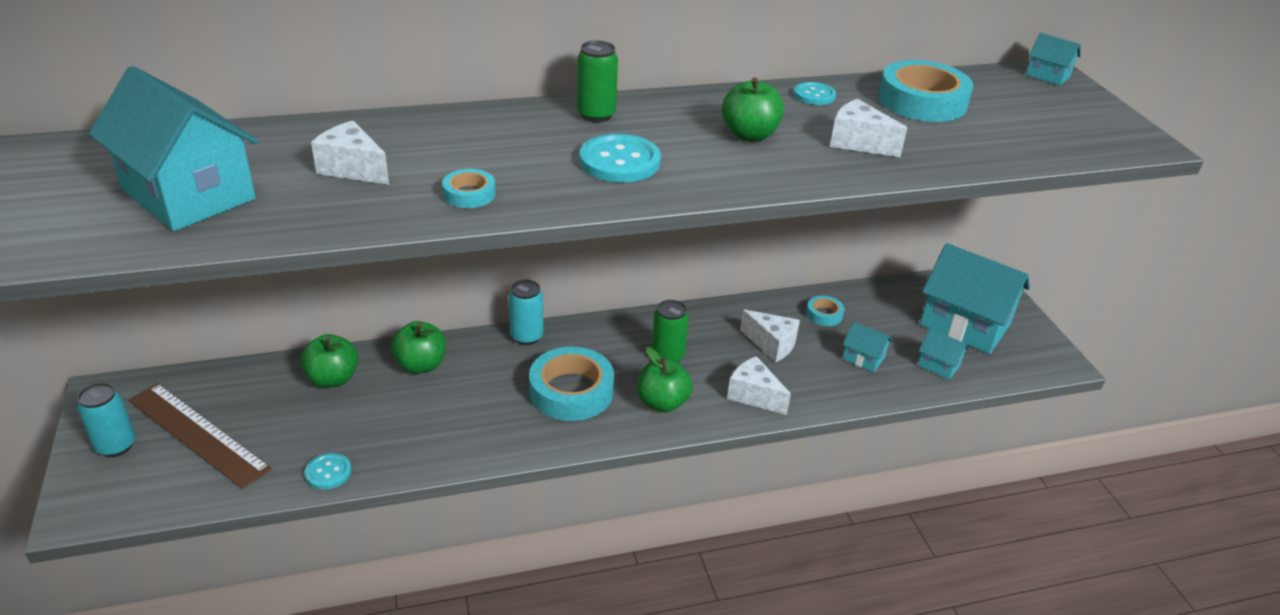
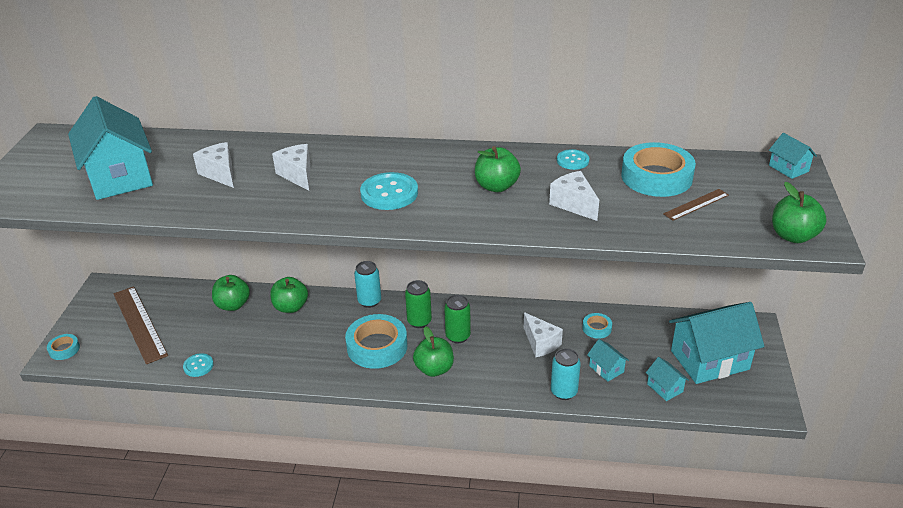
camera: 25 degrees right, 0 degrees up
(116, 446) = (93, 321): turquoise can -> turquoise can (564, 392)
(469, 194) = (276, 202): turquoise tape -> turquoise tape (64, 349)
(596, 115) = (400, 156): green can -> green can (419, 321)
(754, 395) = (503, 379): white cheese -> white cheese (297, 175)
(965, 324) = (709, 360): turquoise house -> turquoise house turned 75 degrees counterclockwise
(990, 124) = (696, 204): none -> brown ruler
(1114, 143) = (793, 236): none -> green apple

